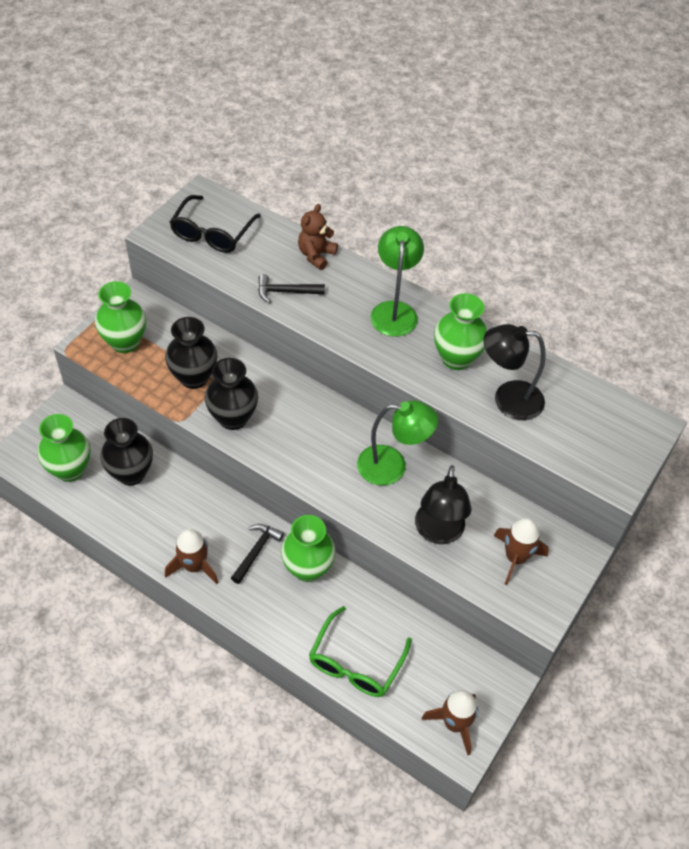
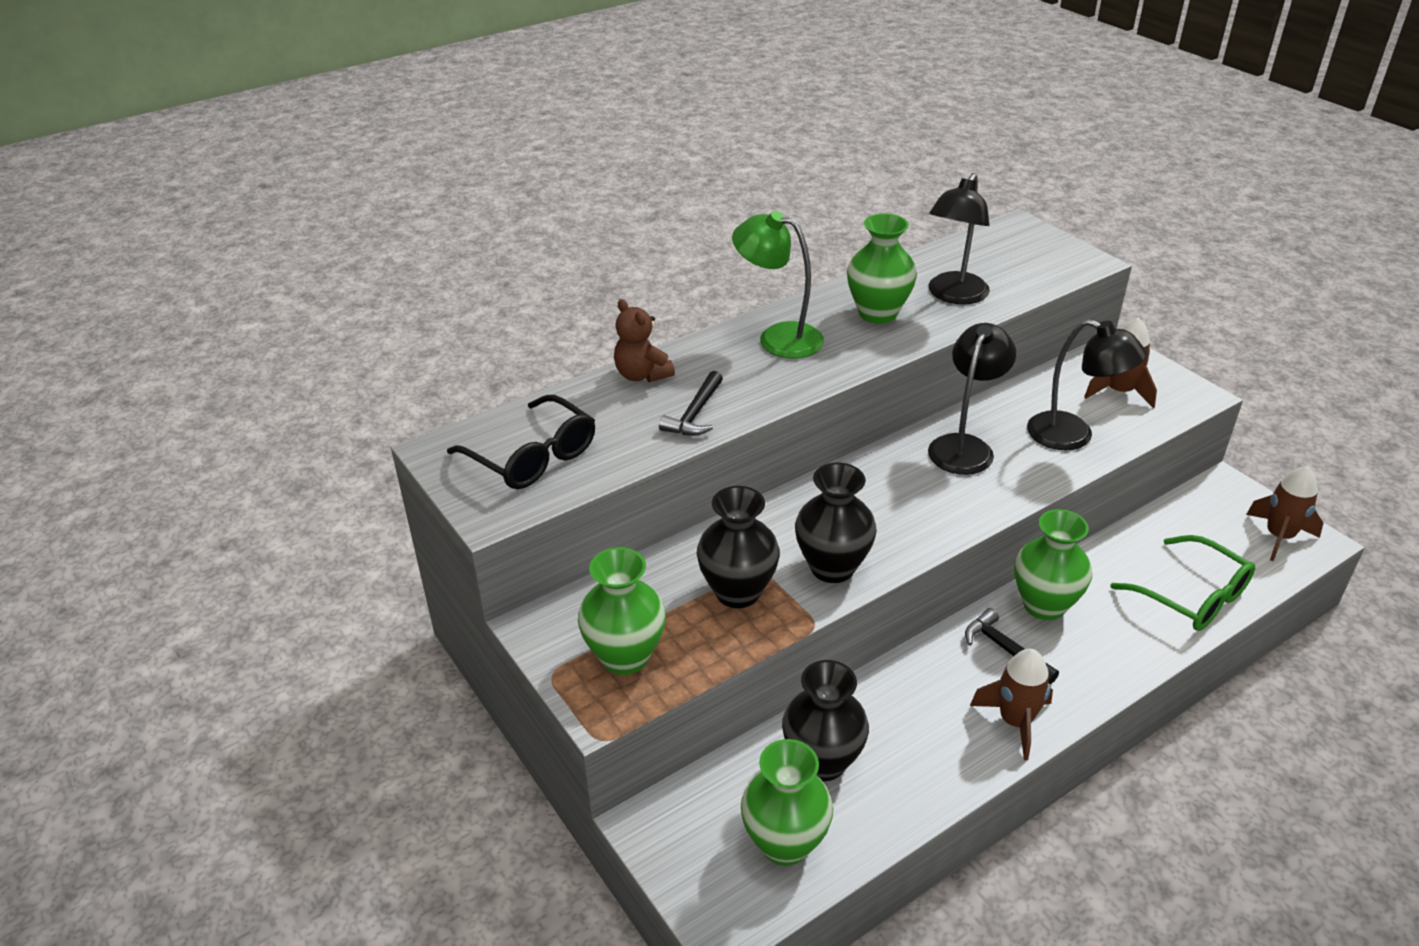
camera: 65 degrees left, 15 degrees down
(392, 466) = (965, 446): green lamp -> black lamp

